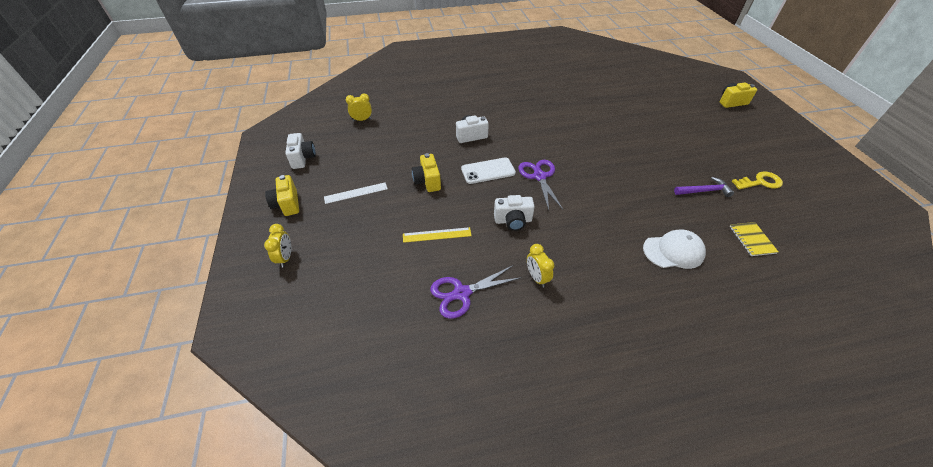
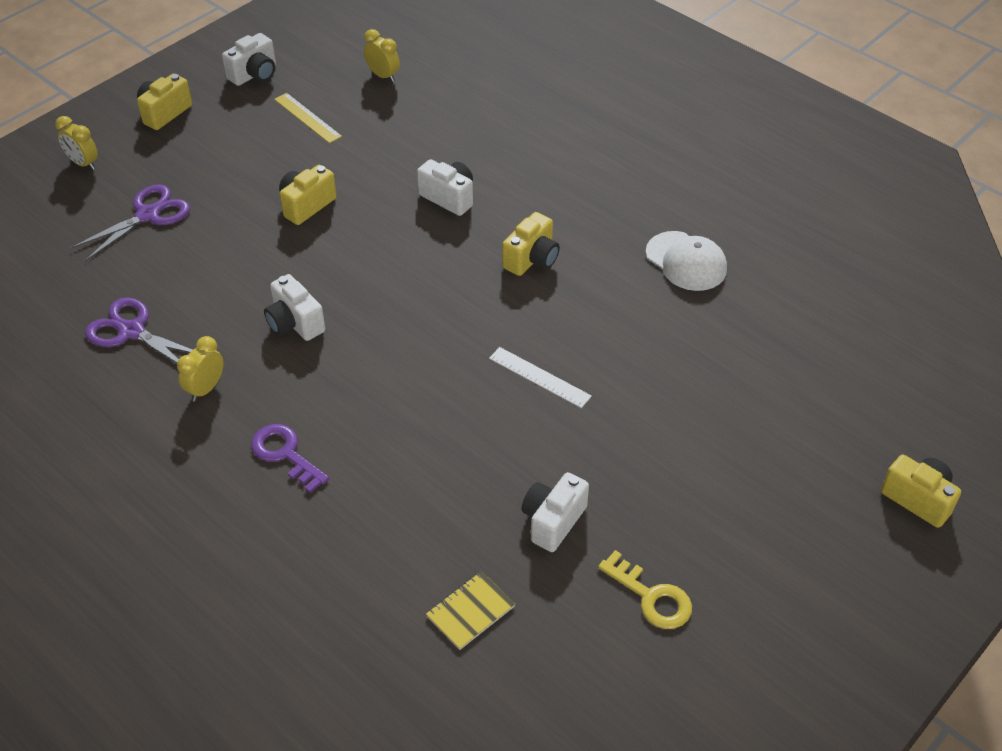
camera: 55 degrees right, 0 degrees up
(285, 258) = (83, 163): yellow clock -> yellow clock turned 75 degrees clockwise
(356, 193) = (229, 155): white ruler -> white ruler (539, 377)
(437, 235) = (211, 264): yellow ruler -> yellow ruler (307, 118)
(488, 171) = (380, 252): white phone -> none
(534, 130) = (532, 259): none -> yellow camera
(539, 176) = (416, 311): purple scissors -> purple scissors (148, 215)
(610, 264) = (285, 454): none -> purple key
(673, 251) = (365, 518): white cap -> white cap (686, 261)
(704, 191) = (553, 521): purple hammer -> white camera

